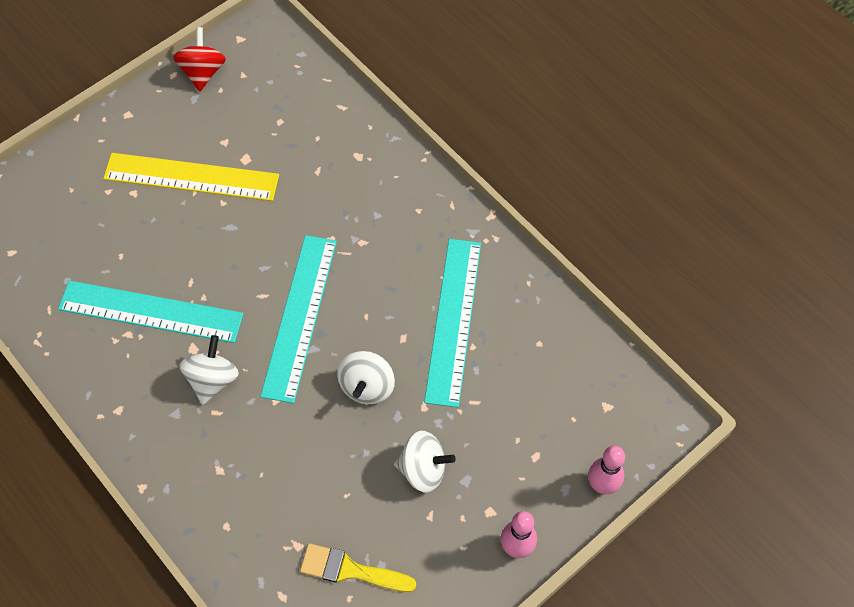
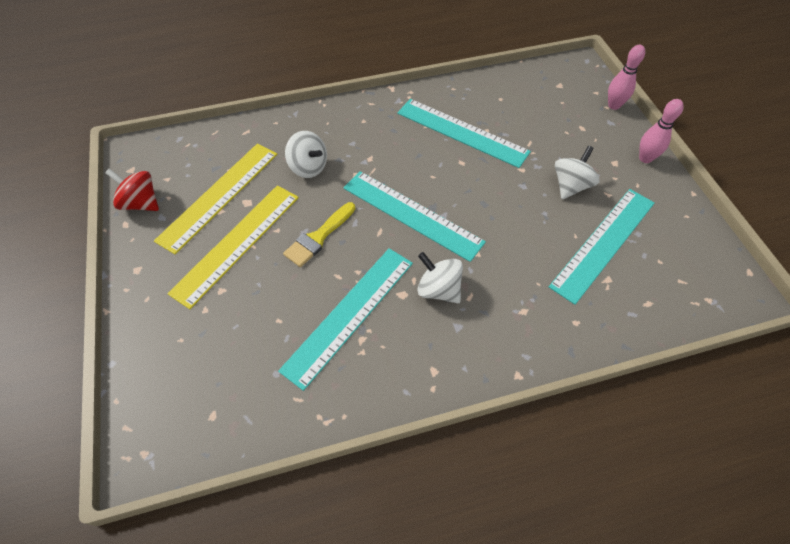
camera: 65 degrees left, 5 degrees down
(242, 130) = (219, 195): none -> yellow ruler
(348, 529) = (604, 243): none -> turquoise ruler
(350, 570) = (637, 253): yellow brush -> yellow brush (318, 237)
(367, 386) = (491, 194): white spinning top -> white spinning top (308, 167)

